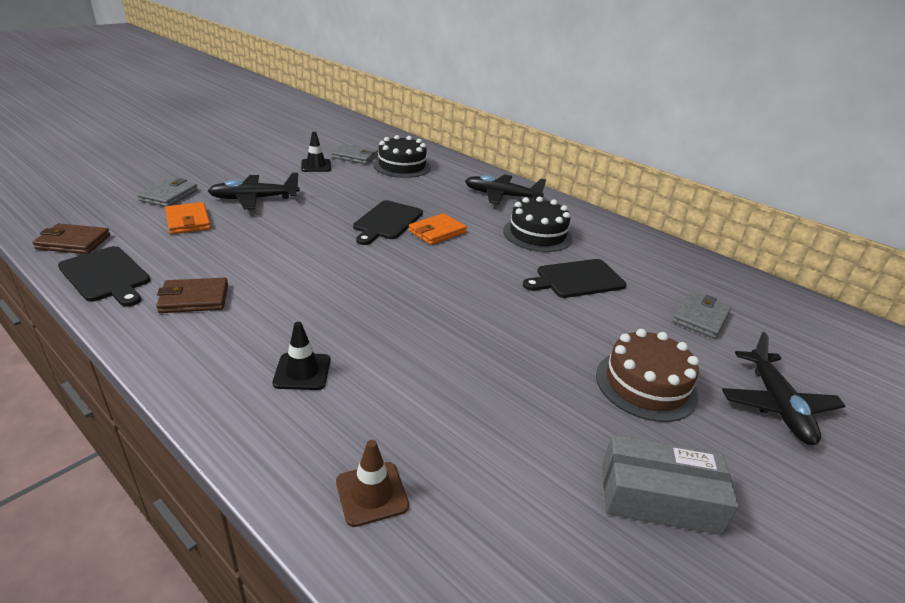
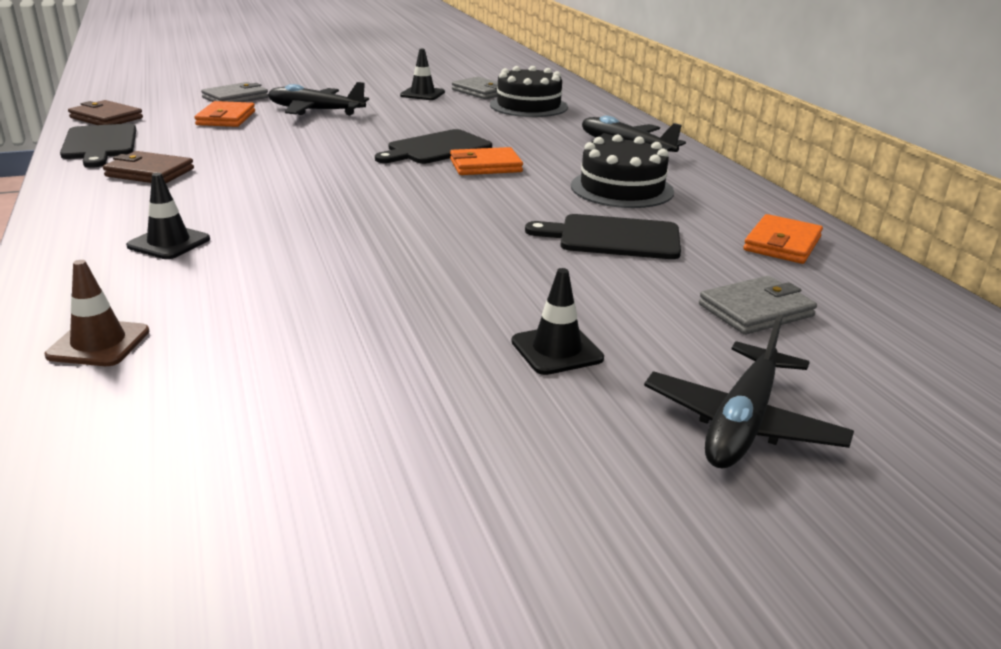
camera: 30 degrees right, 5 degrees down
(646, 385) = (557, 350): brown cake -> black traffic cone
(659, 497) = (407, 448): grey box -> none
(660, 260) = (782, 244): none -> orange wallet

